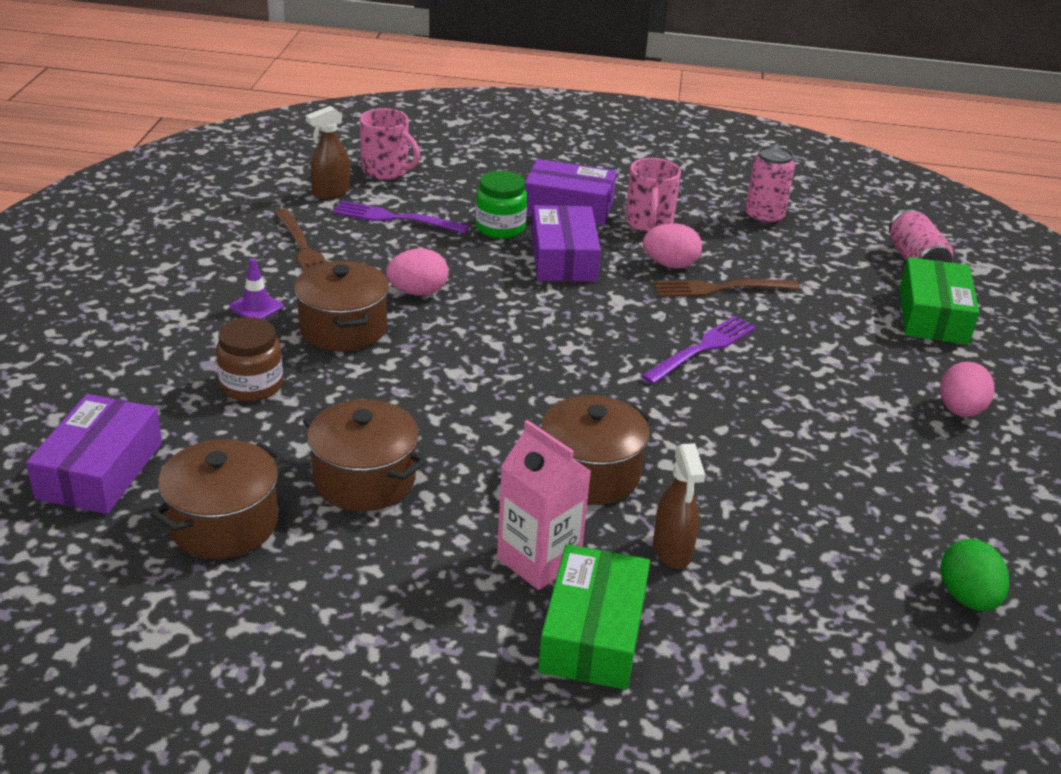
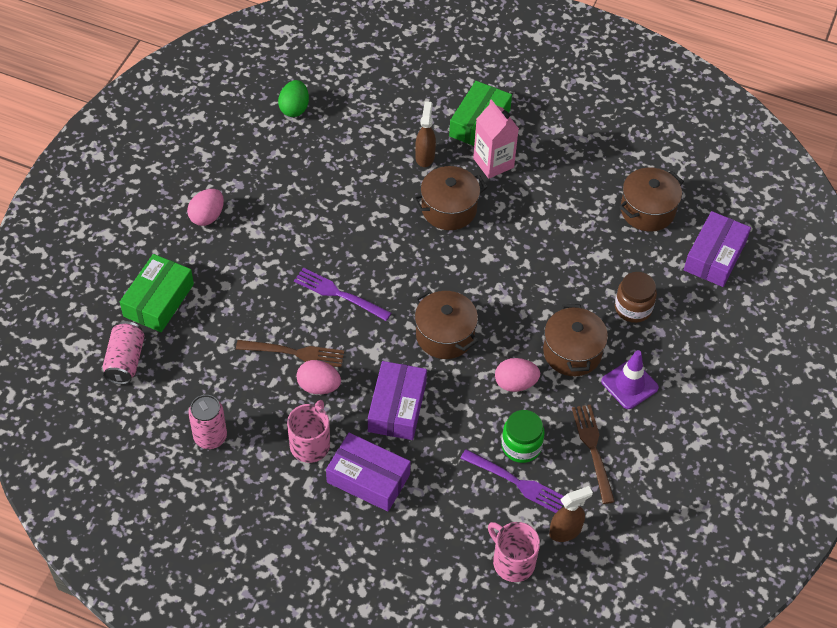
camera: 165 degrees left, 20 degrees up
(256, 307) = (629, 384): purple traffic cone -> purple traffic cone, size x1.55
(364, 479) = (573, 226): brown pot -> brown pot (445, 335)
(500, 228) = (434, 455): green jar -> green jar (521, 446)
(702, 349) = (339, 294): purple fork -> purple fork turned 60 degrees clockwise

